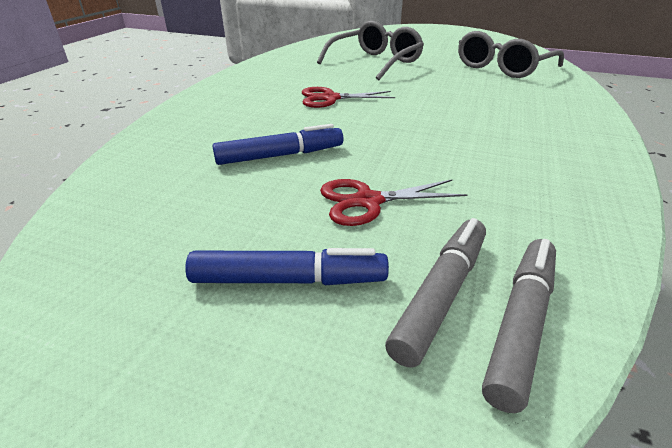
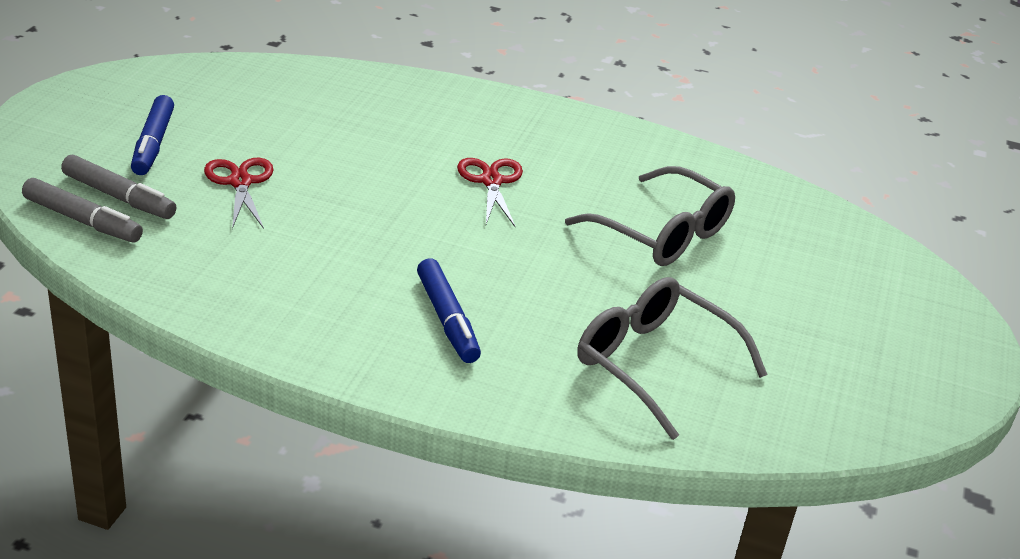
camera: 85 degrees right, 0 degrees up
(279, 155) = (333, 144): blue marker -> blue marker (447, 319)

